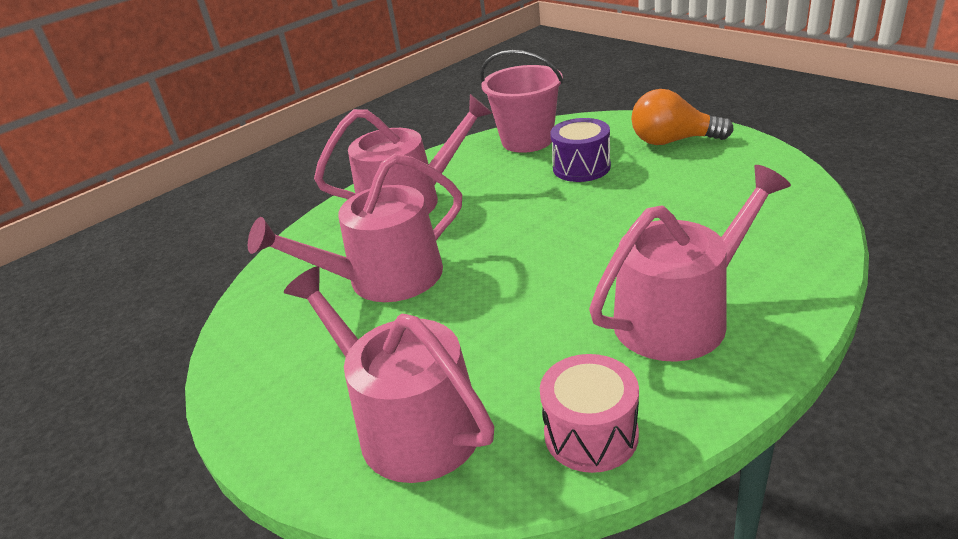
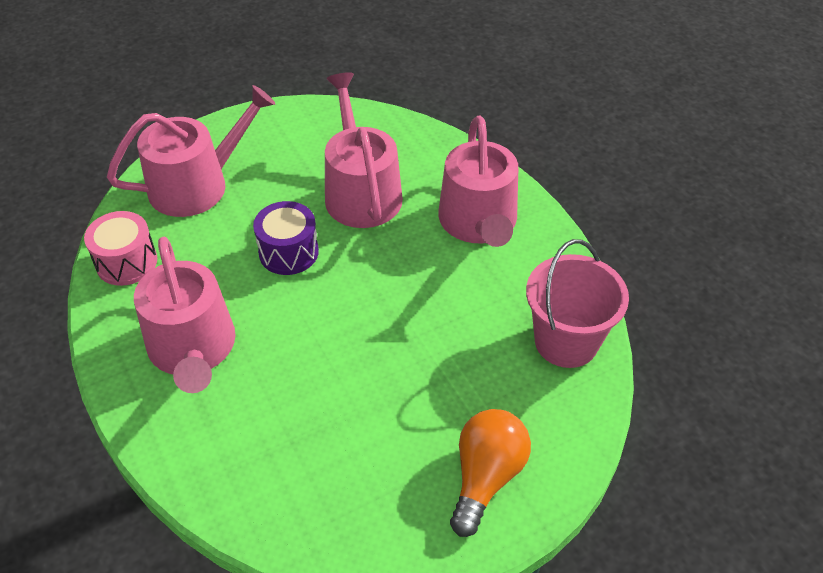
camera: 100 degrees right, 15 degrees up
(581, 167) = (470, 368): purple drum -> purple drum (288, 252)

